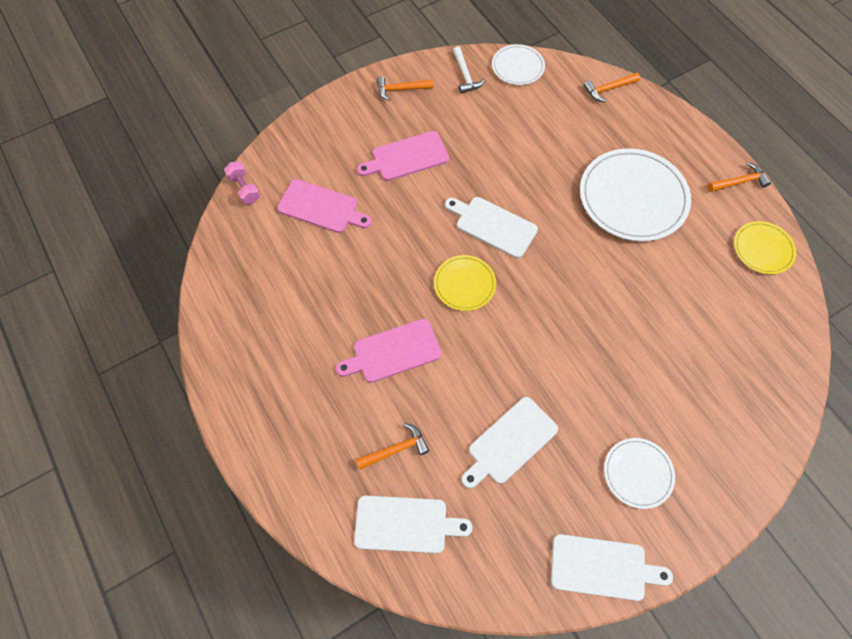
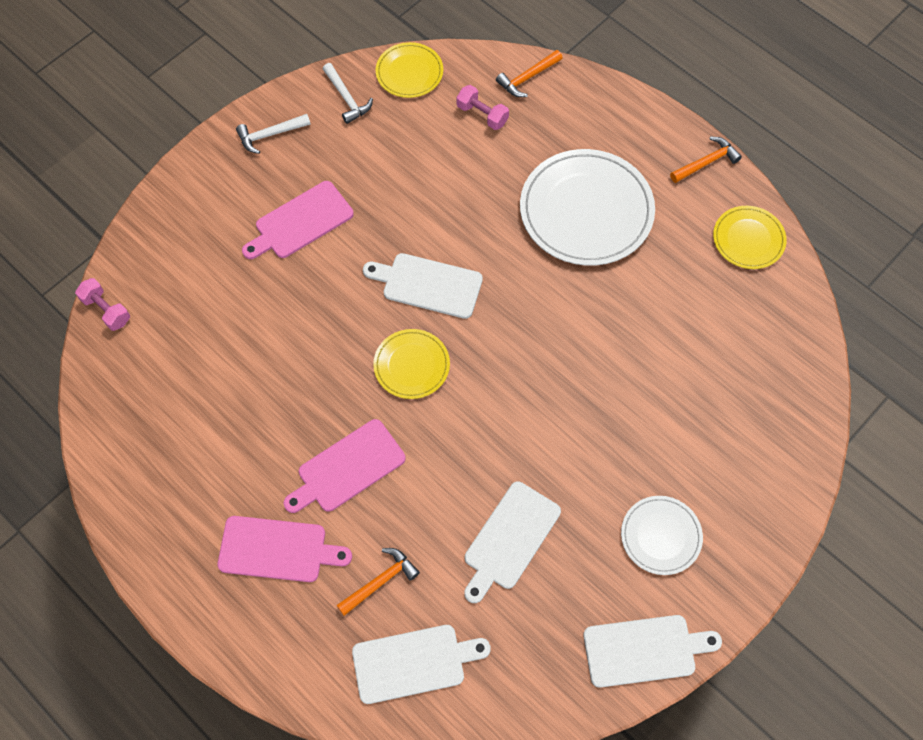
camera: 15 degrees left, 0 degrees up
(321, 207) = (211, 311): pink cutting board -> pink cutting board (277, 549)
(401, 89) = (270, 135): orange hammer -> white hammer
(518, 67) = (409, 72): white plate -> yellow plate
(566, 108) = (482, 114): none -> pink dumbbell

